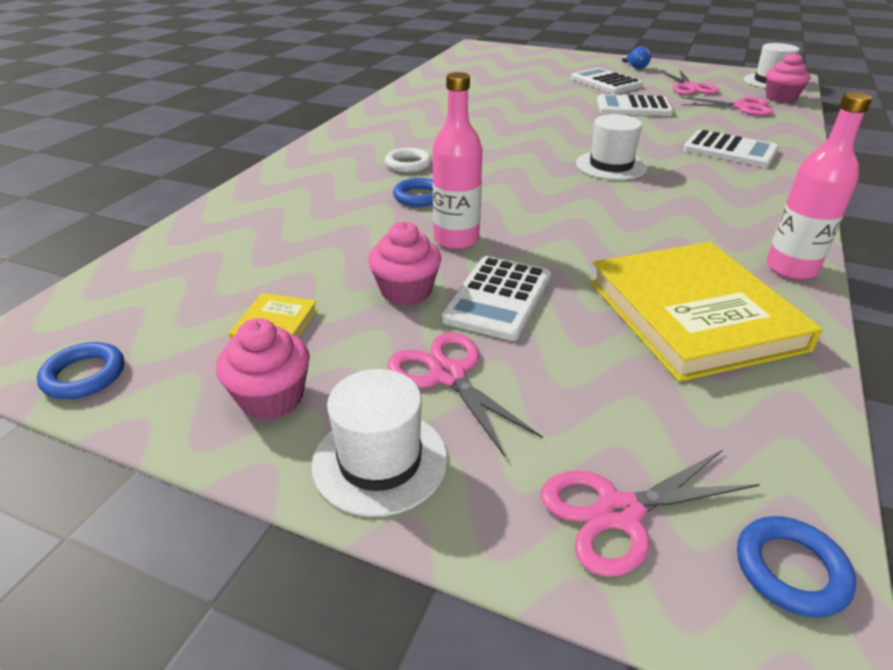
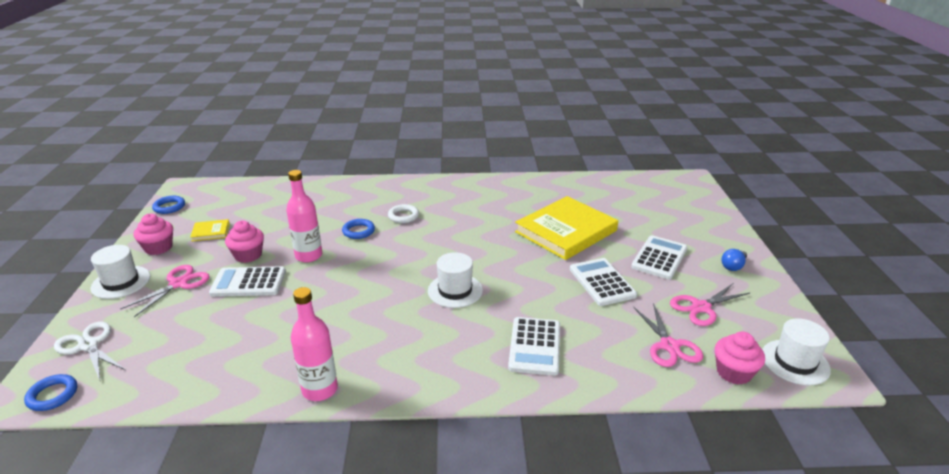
camera: 65 degrees right, 5 degrees down
(619, 513) = (88, 345): pink scissors -> white scissors
(693, 314) = (248, 351): yellow book -> yellow book (566, 231)

